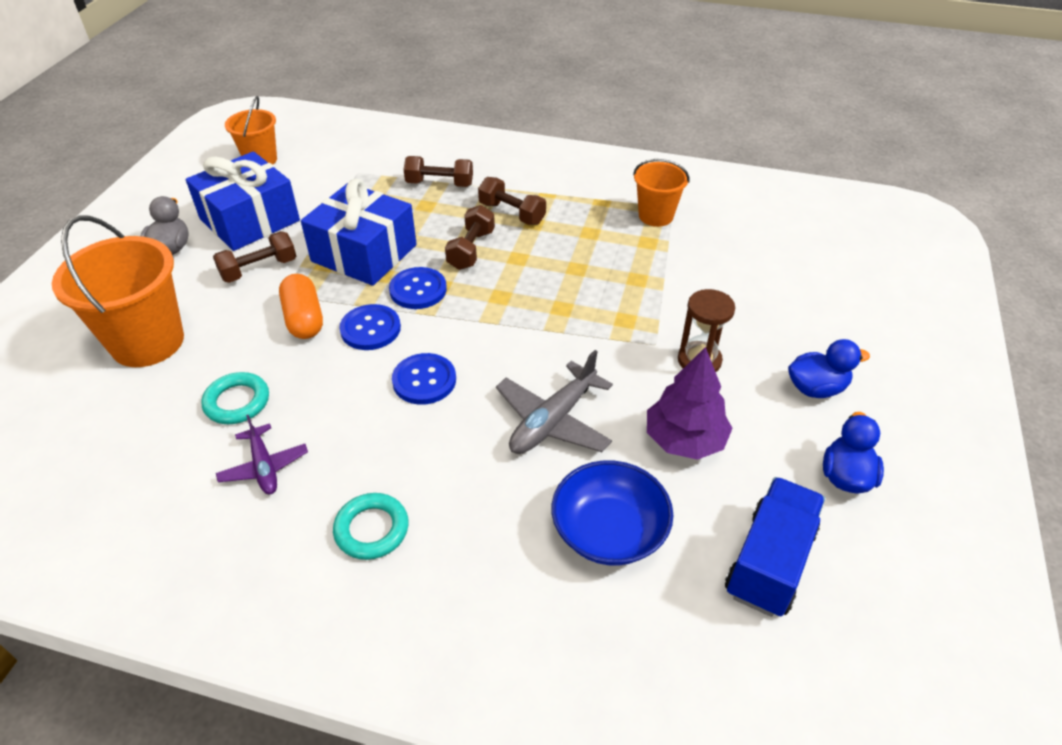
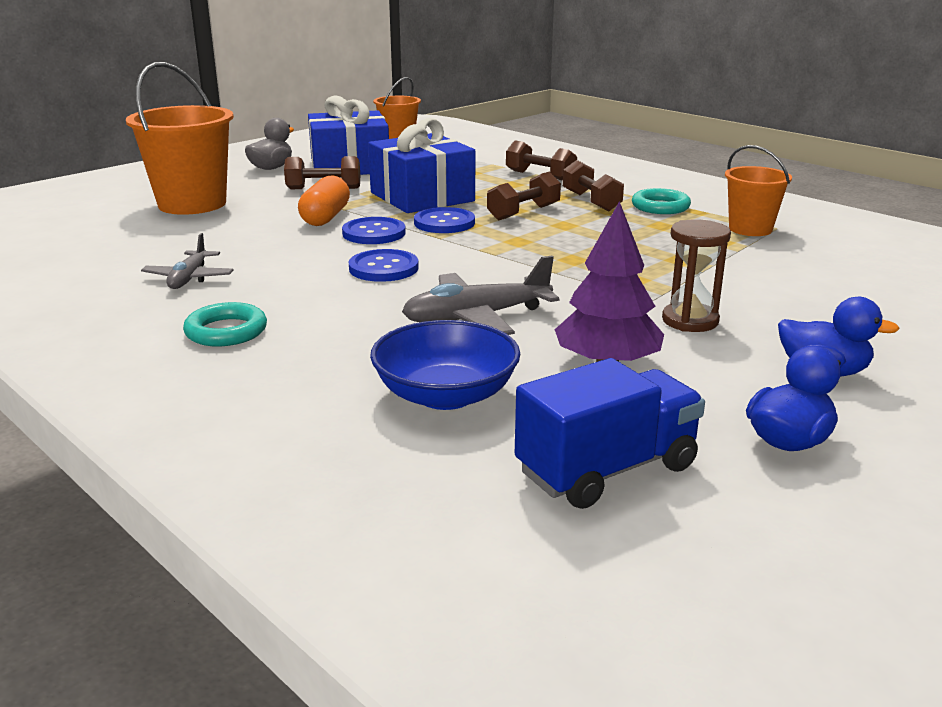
camera: 30 degrees right, 20 degrees down
(237, 402) = (215, 244): turquoise ring -> turquoise ring (660, 207)
(264, 467) = (189, 278): purple plane -> grey plane

